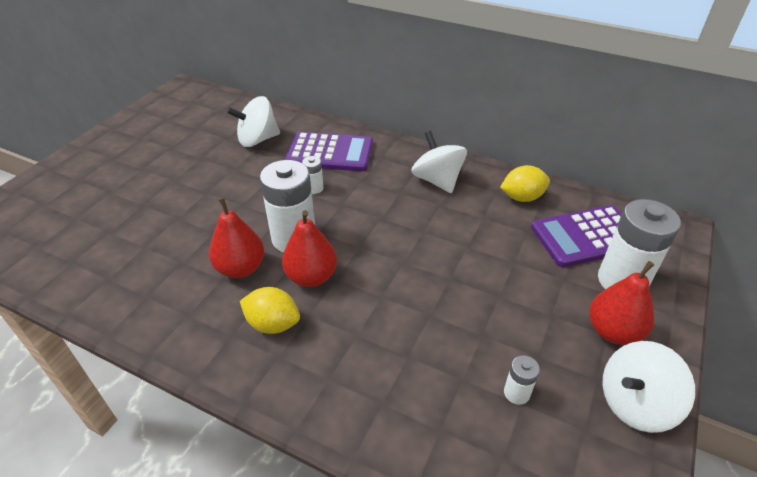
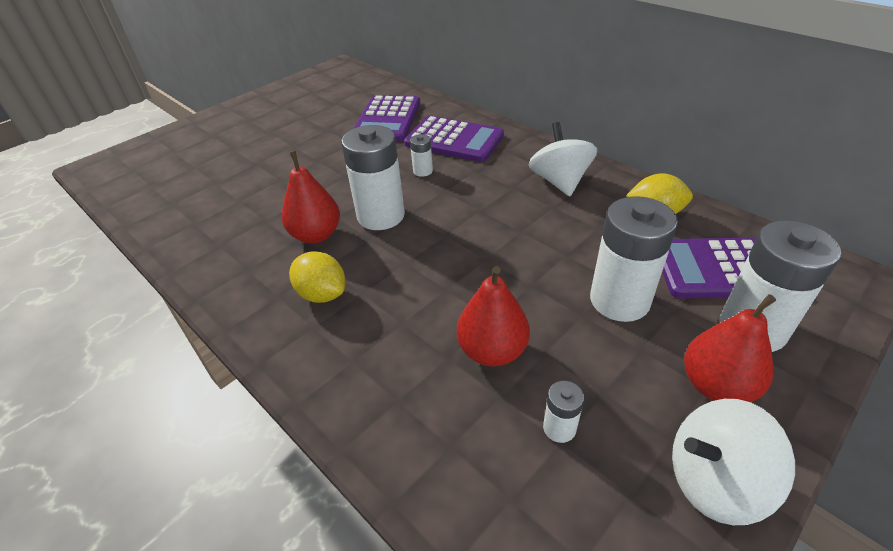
camera: 20 degrees right, 0 degrees up
(257, 140) = (387, 119): white spinning top -> purple calculator
(311, 277) = (381, 255): red pear -> red pear (492, 351)
(522, 278) = (619, 300): none -> white battery

